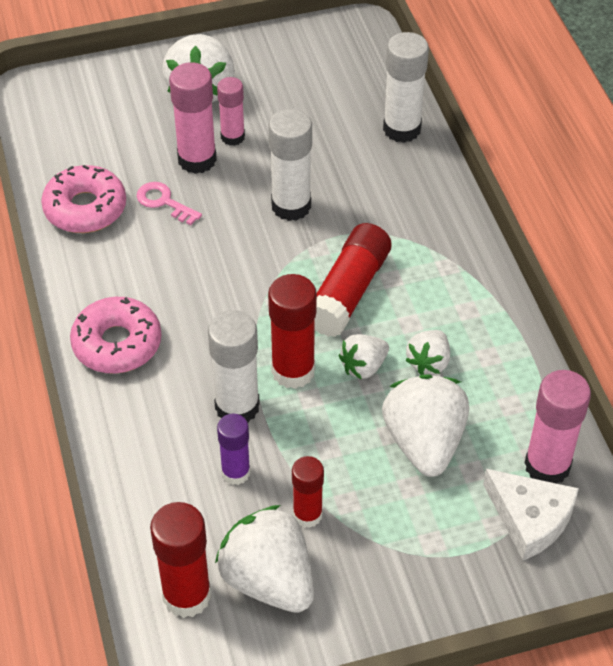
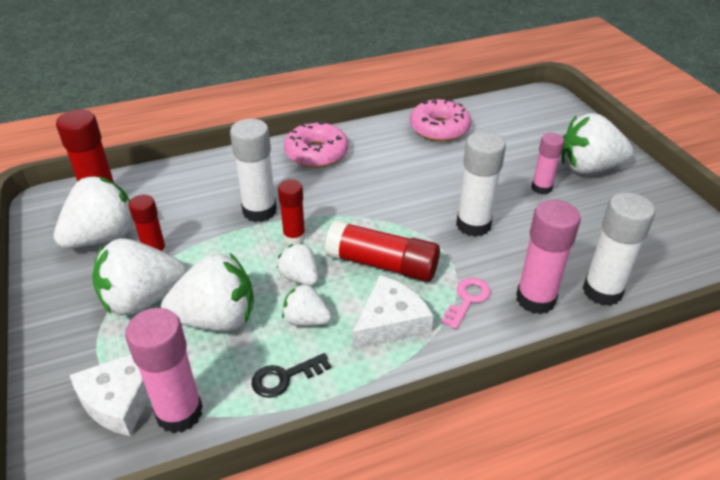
camera: 85 degrees right, 10 degrees down
(164, 202) = (456, 161): pink key -> pink key (467, 300)
(197, 159) = (508, 172): pink glue stick -> pink glue stick (535, 299)
(236, 472) = (199, 215): purple glue stick -> none
(293, 371) = (294, 237): red glue stick -> red glue stick, size x0.63
(389, 518) = (142, 300): none -> white strawberry
(434, 293) = (390, 322): none -> white cheese
(504, 381) = (285, 377): none -> black key

